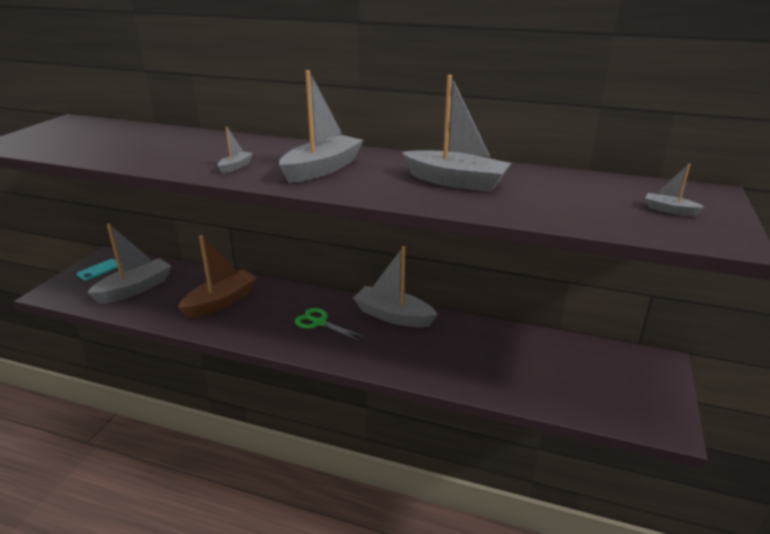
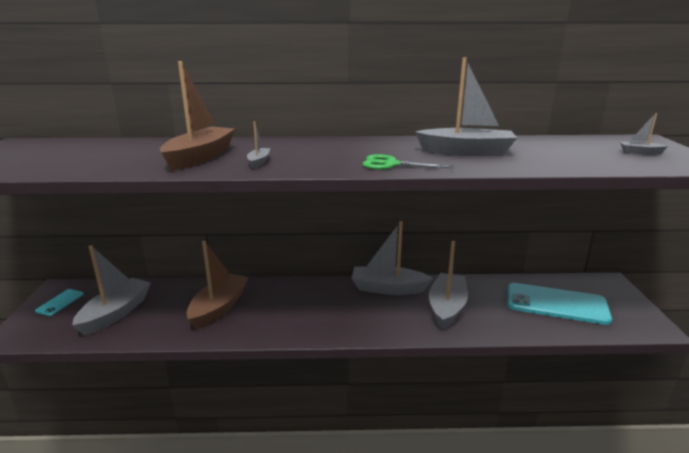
camera: 20 degrees left, 5 degrees down
(192, 154) = (200, 157): none -> brown boat
(319, 323) = (328, 307): green scissors -> green scissors (391, 164)
(322, 169) = (342, 155): grey boat -> grey boat (447, 307)
(568, 373) = (556, 304): none -> turquoise phone

